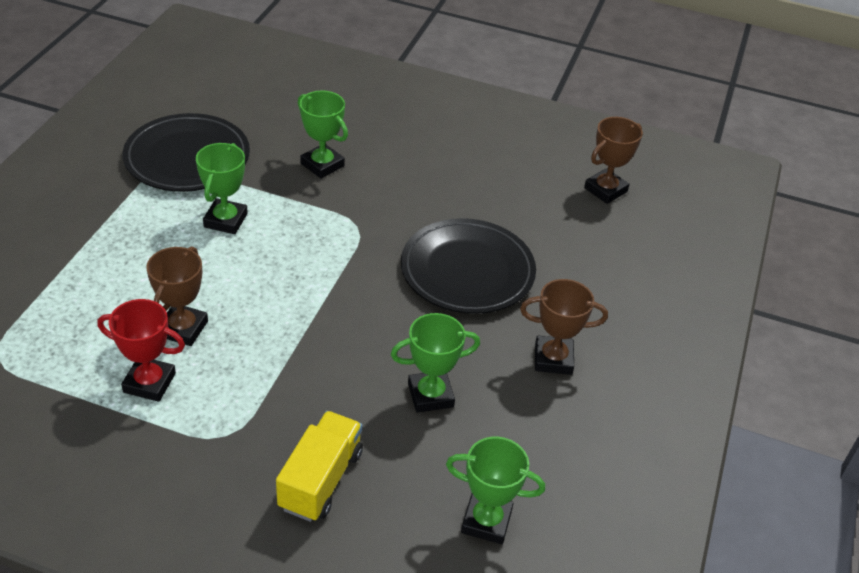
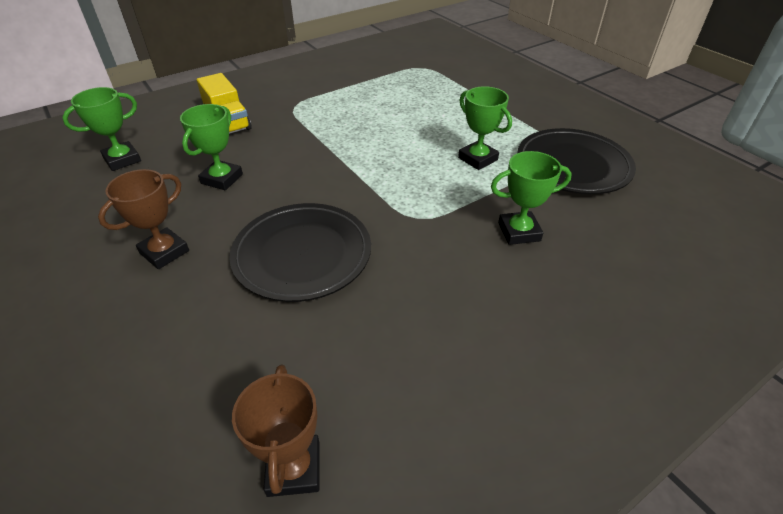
camera: 130 degrees right, 0 degrees up
(149, 383) = (356, 97): red trophy -> none
(183, 328) = (386, 115): brown trophy -> none

